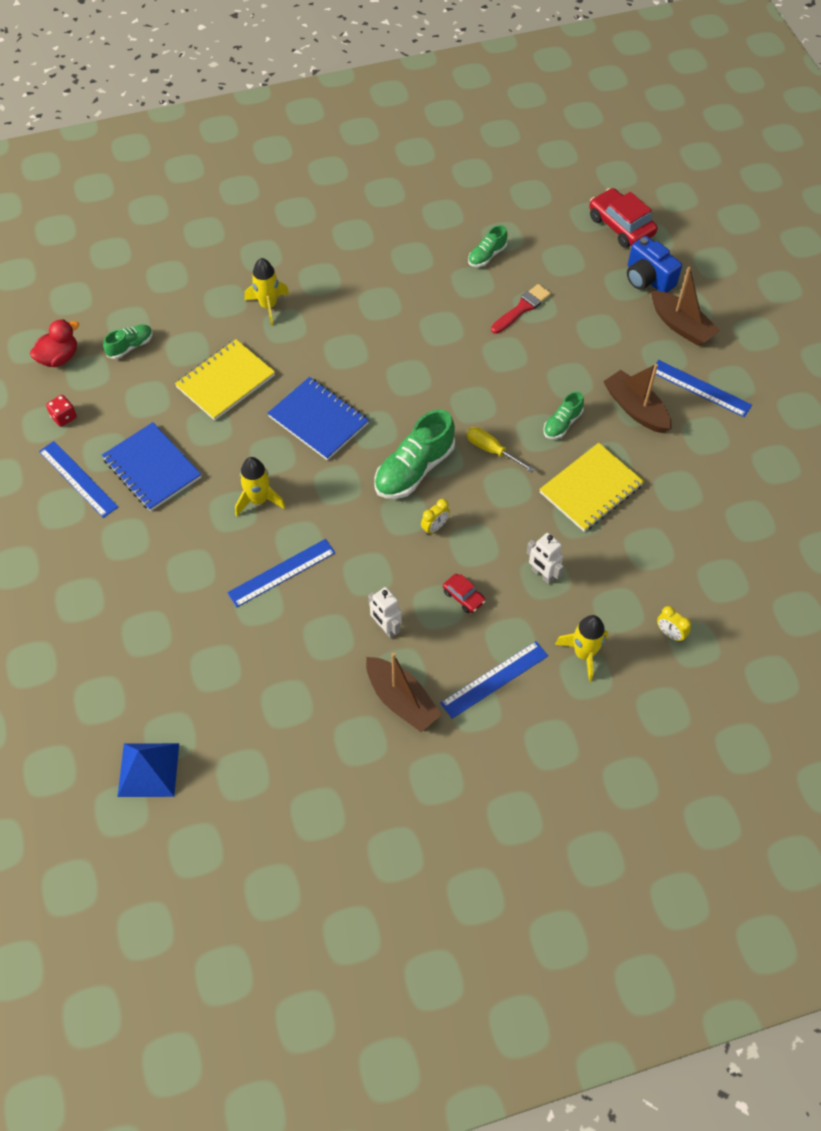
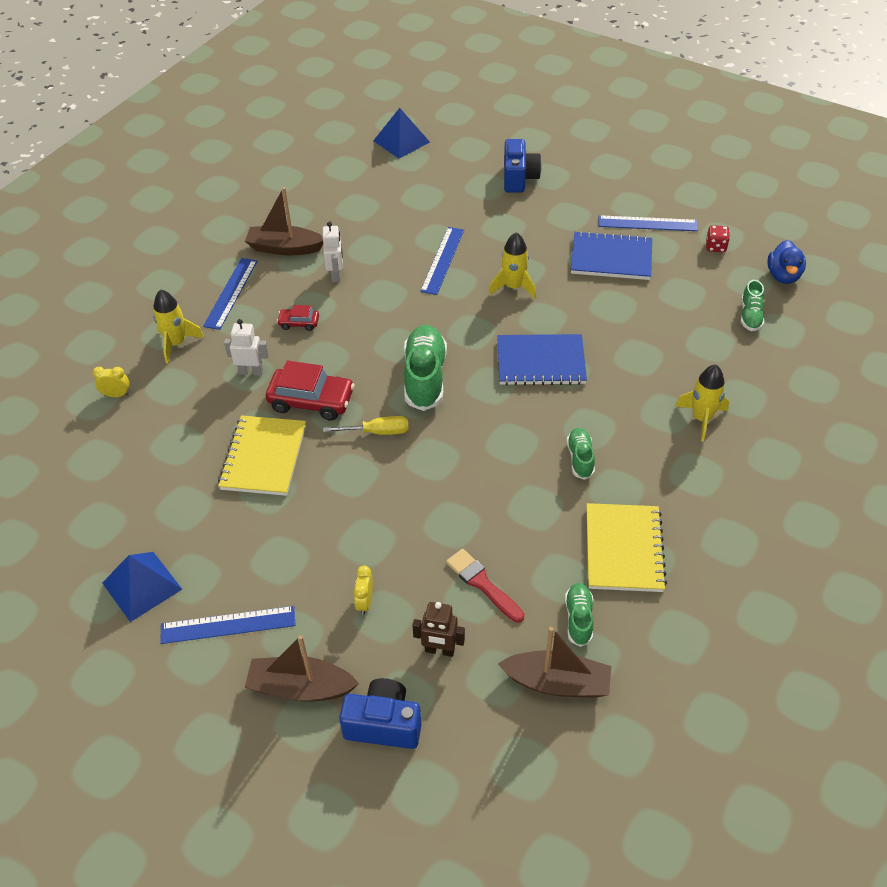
camera: 140 degrees right, 10 degrees down
(59, 358) = (783, 276): red duck -> blue duck
(107, 618) = (519, 178): none -> blue camera
(225, 381) = (646, 341): yellow notebook -> yellow notebook (624, 549)
(386, 628) = (336, 275): white robot -> white robot turned 75 degrees clockwise
(435, 527) = (365, 350): yellow clock -> yellow clock (365, 602)
(522, 308) = (482, 583): red brush -> red brush turned 135 degrees clockwise
(562, 424) = (337, 495): green shoe -> green shoe (580, 458)
(582, 292) = (439, 650): none -> brown robot
(621, 226) = (476, 781): red car -> red car (311, 401)
(635, 409) = (279, 556): brown boat -> brown boat (557, 682)
(742, 451) = (142, 586): none -> blue pyramid

